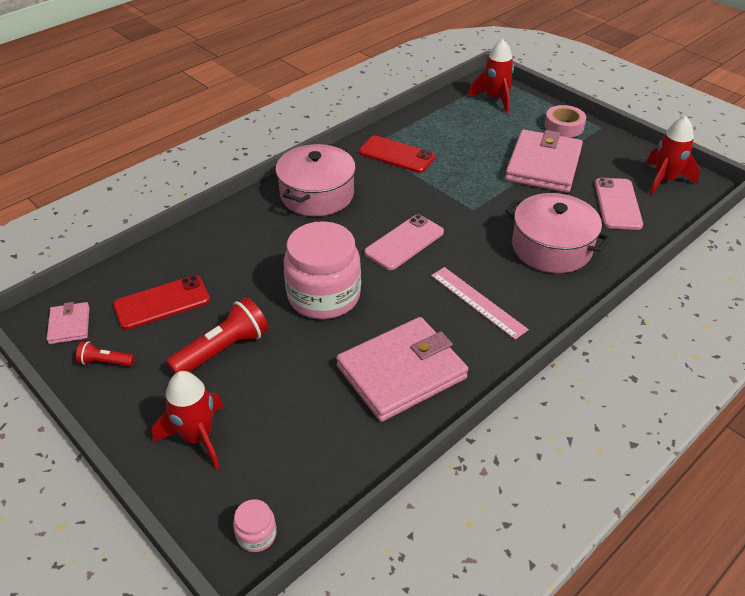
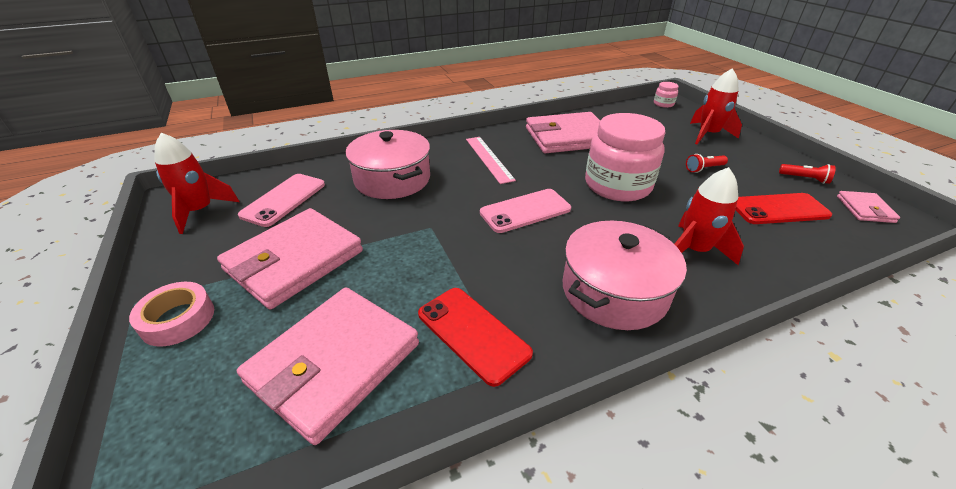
camera: 160 degrees left, 5 degrees down
(223, 350) = (703, 169): red flashlight -> red flashlight, size x0.52
(459, 129) = (334, 363): none -> pink wallet
(495, 99) = (186, 436): red rocket -> red rocket (694, 250)

